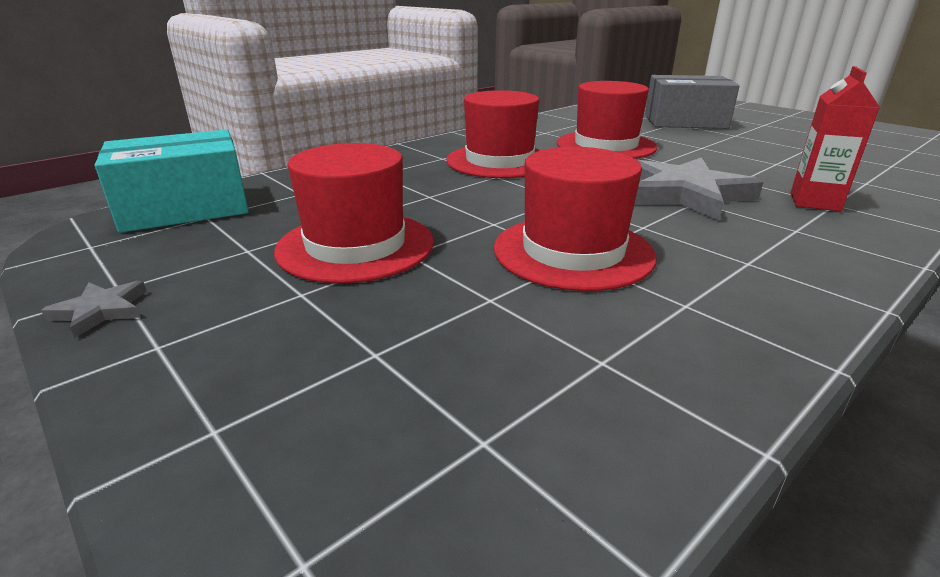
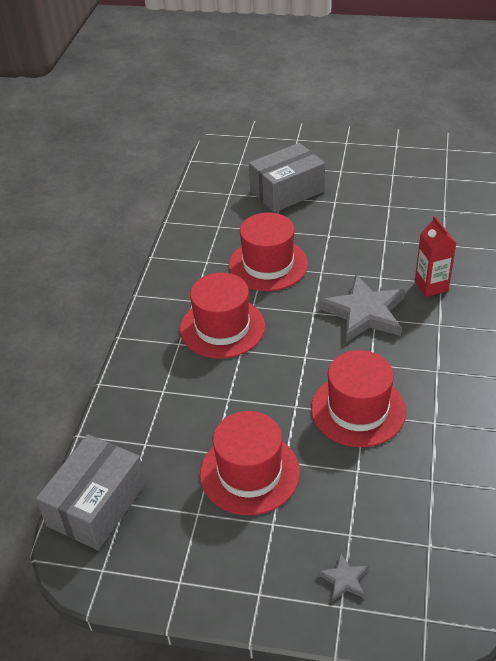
camera: 35 degrees left, 15 degrees up
(100, 311) = (198, 598): grey star -> grey star (344, 579)
(185, 208) = (96, 504): turquoise box -> grey box

